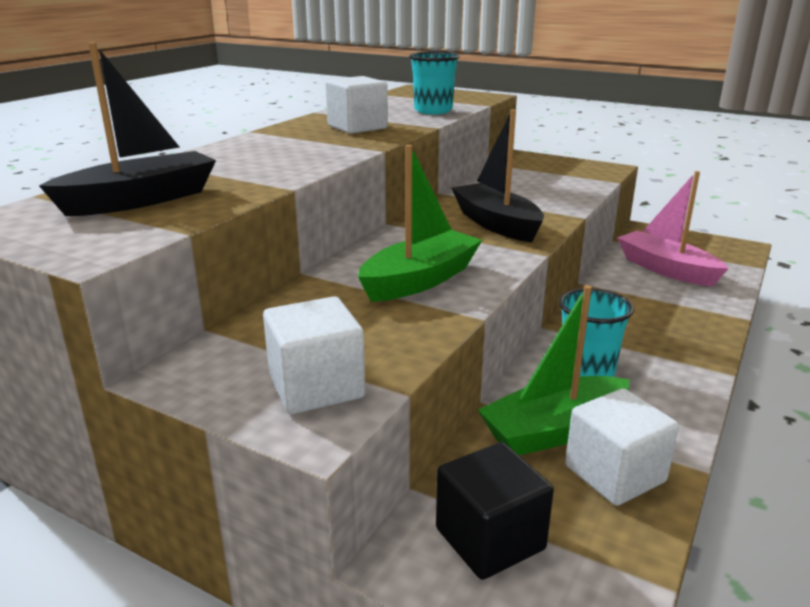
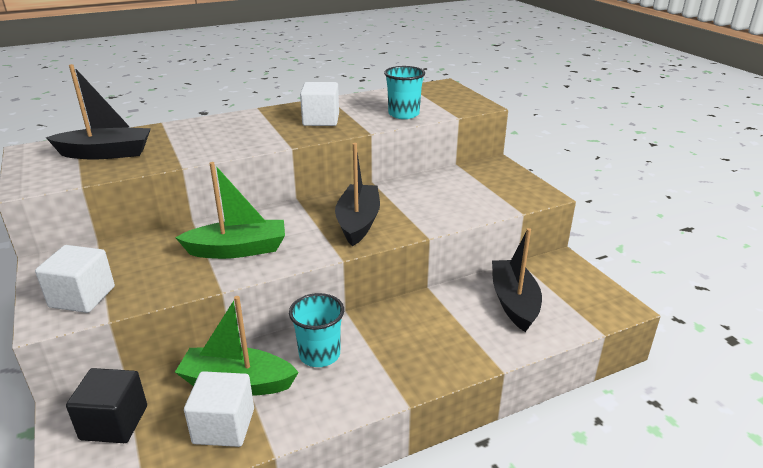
camera: 35 degrees right, 5 degrees up
(666, 269) = (514, 302): pink boat -> black boat

